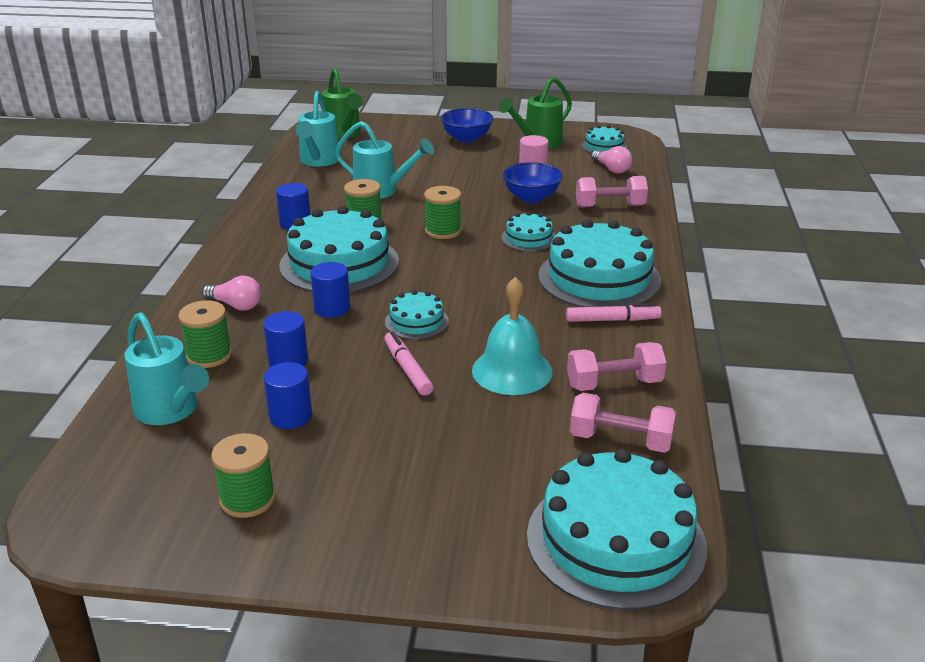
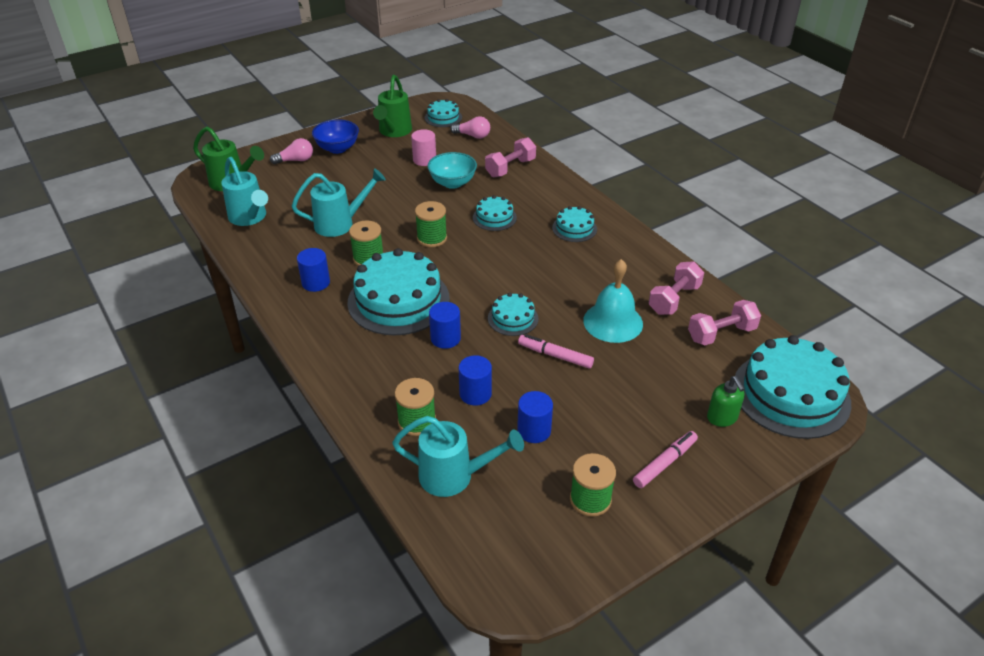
camera: 40 degrees left, 10 degrees up
(236, 305) = (375, 373): pink light bulb -> pink light bulb (296, 160)
(494, 514) = (722, 418): none -> green soap dispenser
(531, 198) = (452, 183): blue bowl -> turquoise bowl
(599, 278) = (574, 228): turquoise cake -> turquoise cake, size x0.49
(612, 320) = (619, 255): pink marker -> pink marker (665, 463)

